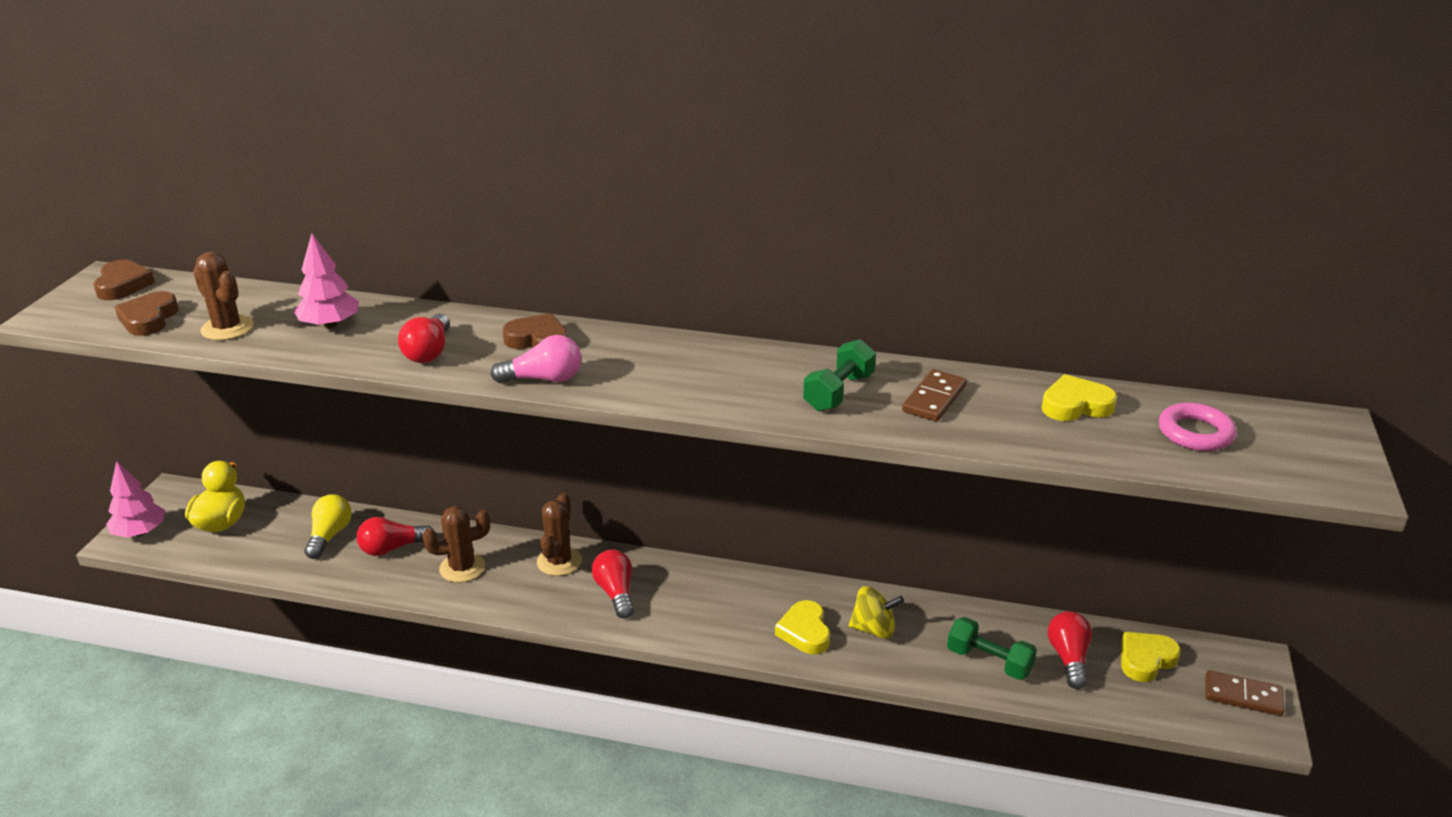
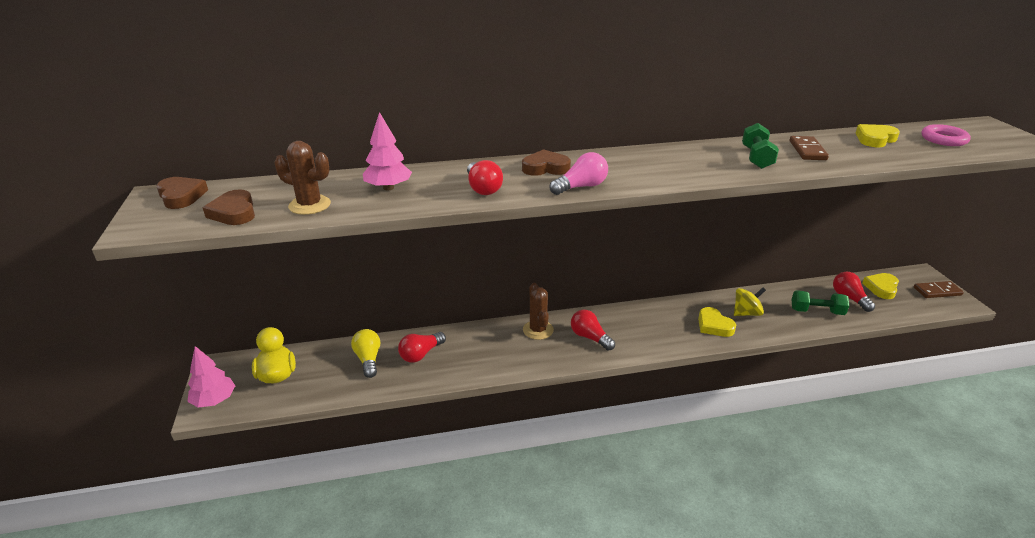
camera: 25 degrees left, 0 degrees up
(462, 568) = (480, 352): brown cactus -> none

